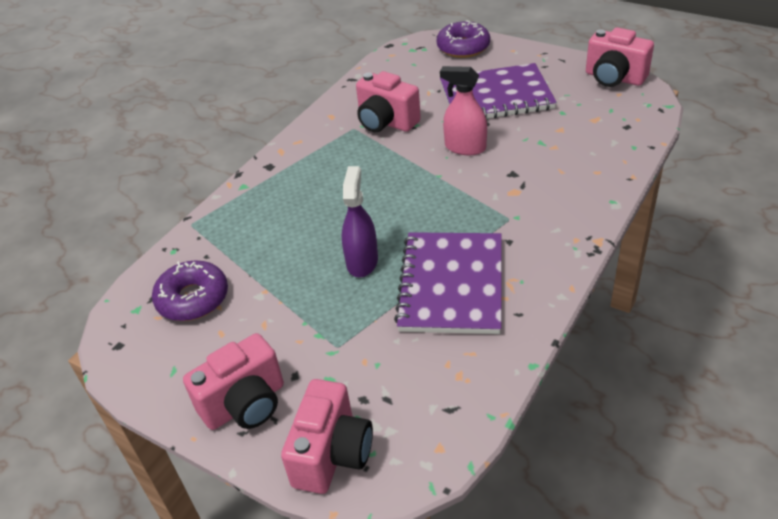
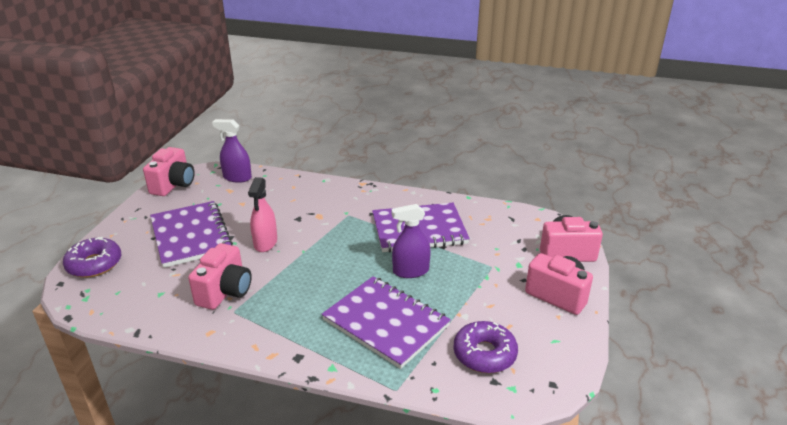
camera: 110 degrees left, 10 degrees down
(282, 228) = (386, 323): none -> purple notebook
(629, 124) = (237, 177): none -> purple spray bottle

